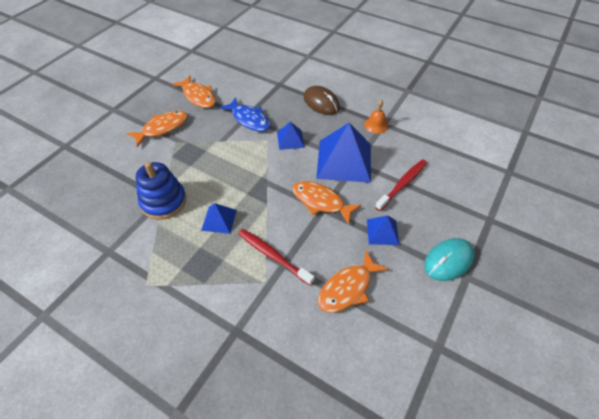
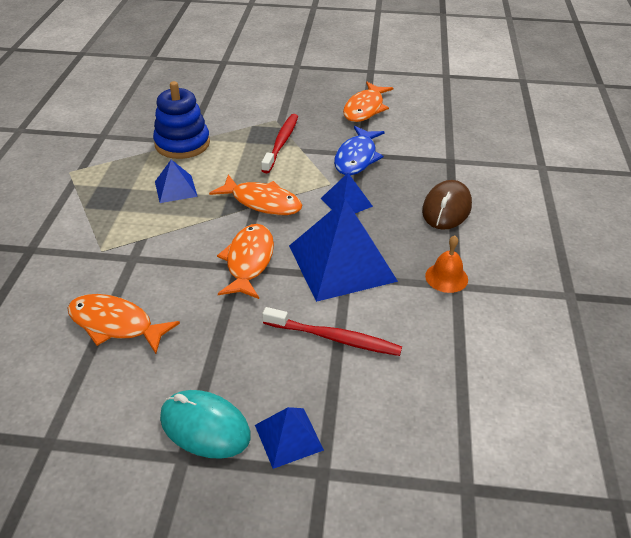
camera: 65 degrees right, 10 degrees down
(162, 128) = (291, 104): orange fish -> orange fish (262, 202)
(273, 256) = (140, 246): red toothbrush -> red toothbrush (281, 143)
(382, 232) = (226, 336): blue pyramid -> blue pyramid (289, 437)

